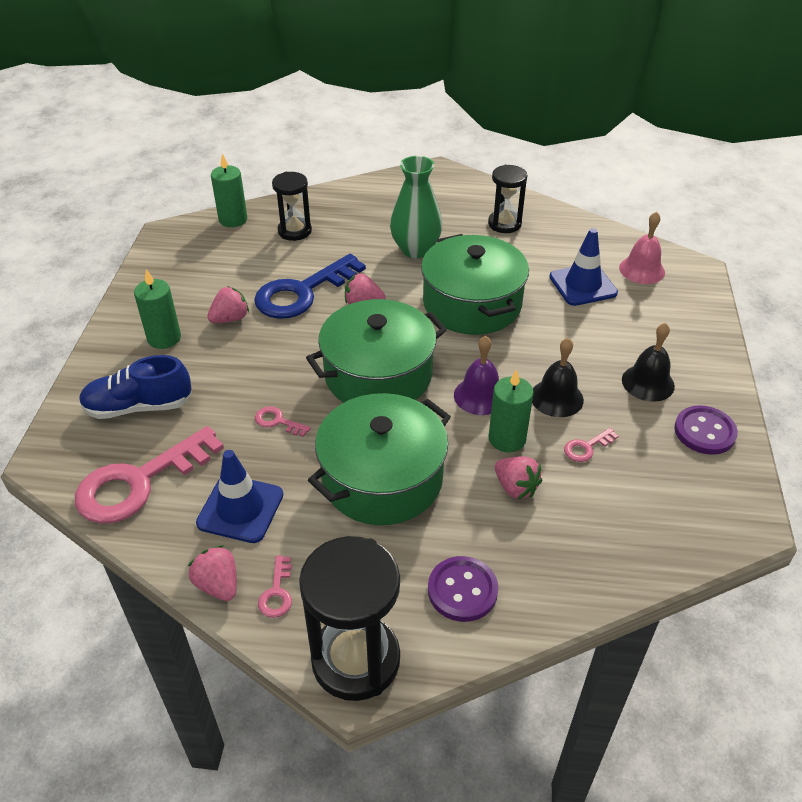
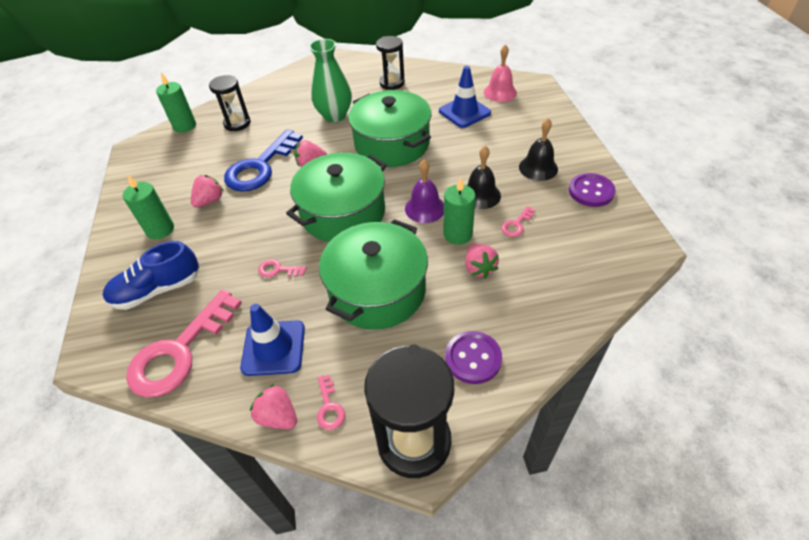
camera: 15 degrees left, 5 degrees up
(515, 488) = (479, 268): pink strawberry -> pink strawberry turned 45 degrees clockwise

